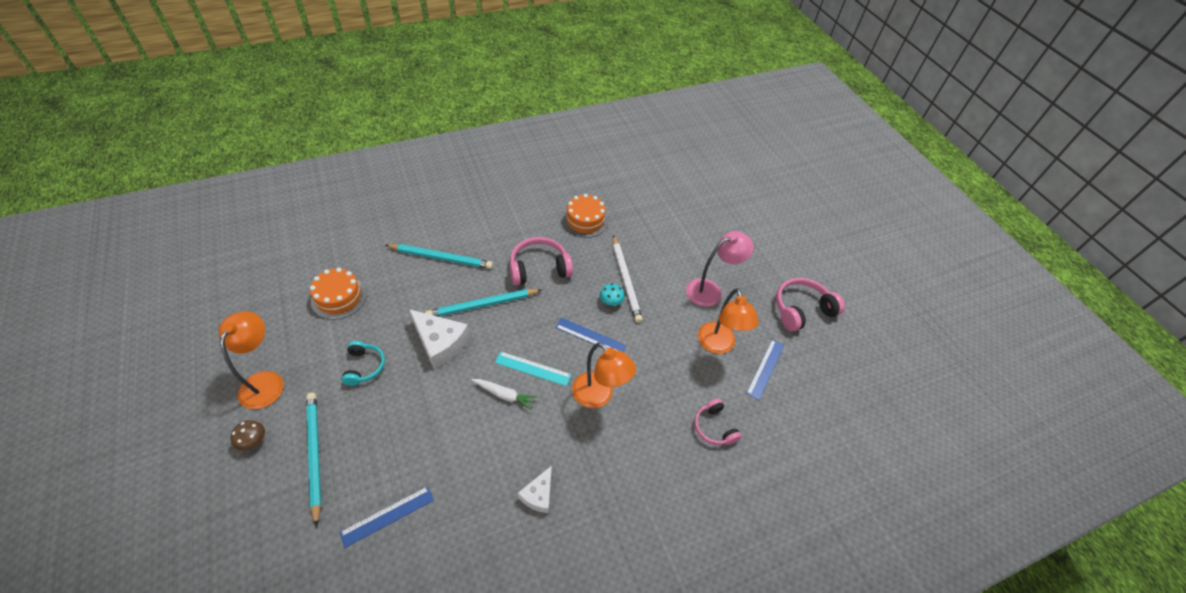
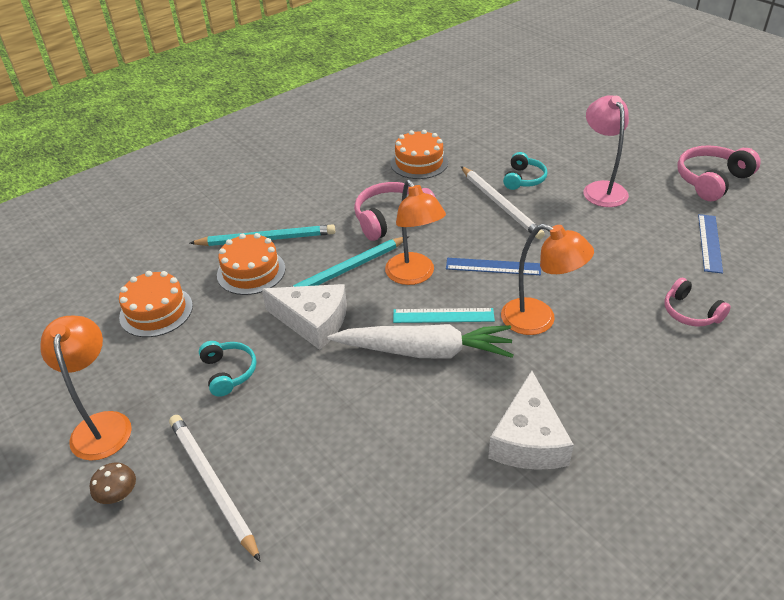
camera: 10 degrees left, 10 degrees down
(314, 454) = (212, 484): turquoise pencil -> white pencil
(387, 516) = (348, 521): blue ruler -> none
(417, 284) = (251, 271): none -> orange cake
(504, 395) = (424, 351): white carrot -> white carrot, size x2.00
(538, 494) = (528, 439): white cheese -> white cheese, size x1.68
(611, 301) = (496, 228): turquoise mushroom -> none
(656, 261) = (523, 179): none -> turquoise headphones
(710, 290) = (601, 189): pink lamp -> pink lamp turned 60 degrees counterclockwise
(718, 345) = (643, 236): orange lamp -> orange lamp (414, 276)

